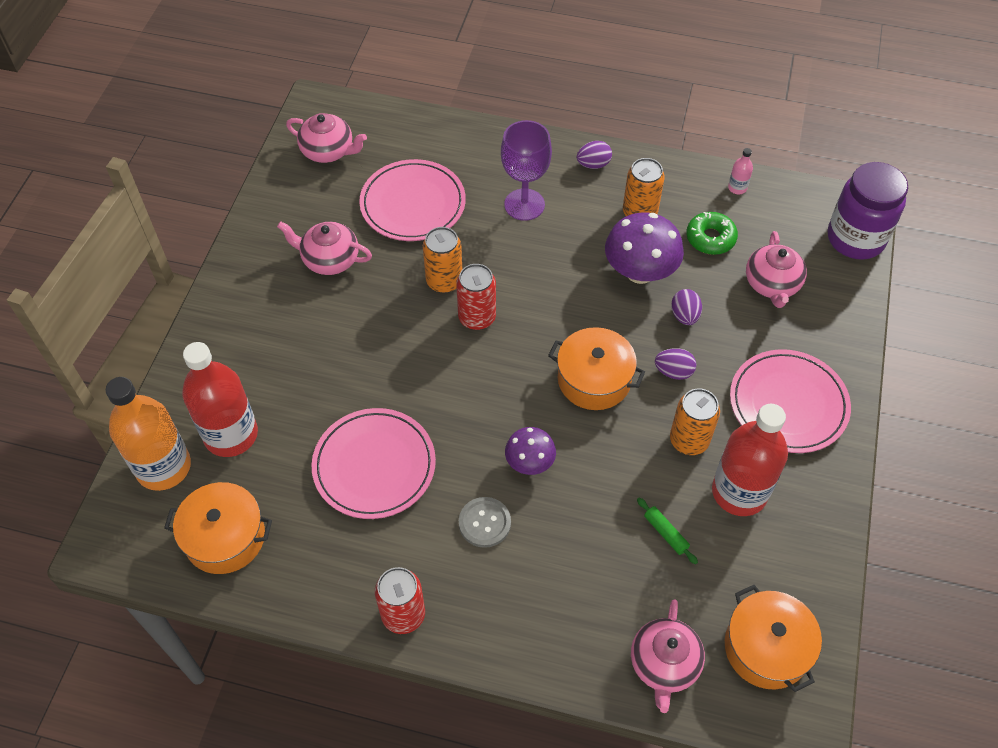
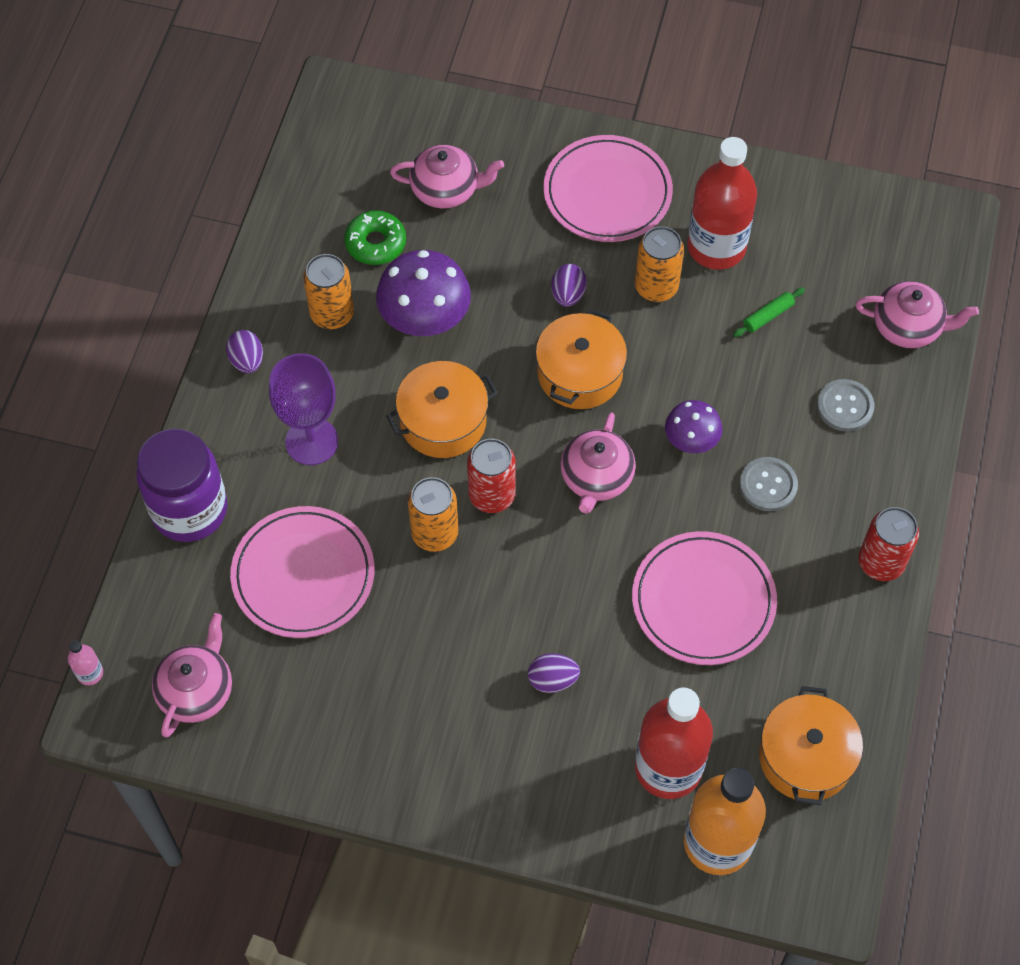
camera: 90 degrees left, 5 degrees up
(329, 259) = (395, 673): pink teapot -> pink teapot (596, 478)
(569, 596) = (845, 406): none -> grey button
(684, 316) = (490, 278): purple egg -> purple egg (552, 680)
(737, 188) = (297, 209): pink bottle -> pink bottle (90, 673)
(766, 648) = (882, 241): orange pot -> orange pot (443, 421)
(855, 239) = (382, 103): purple jar -> purple jar (189, 510)

